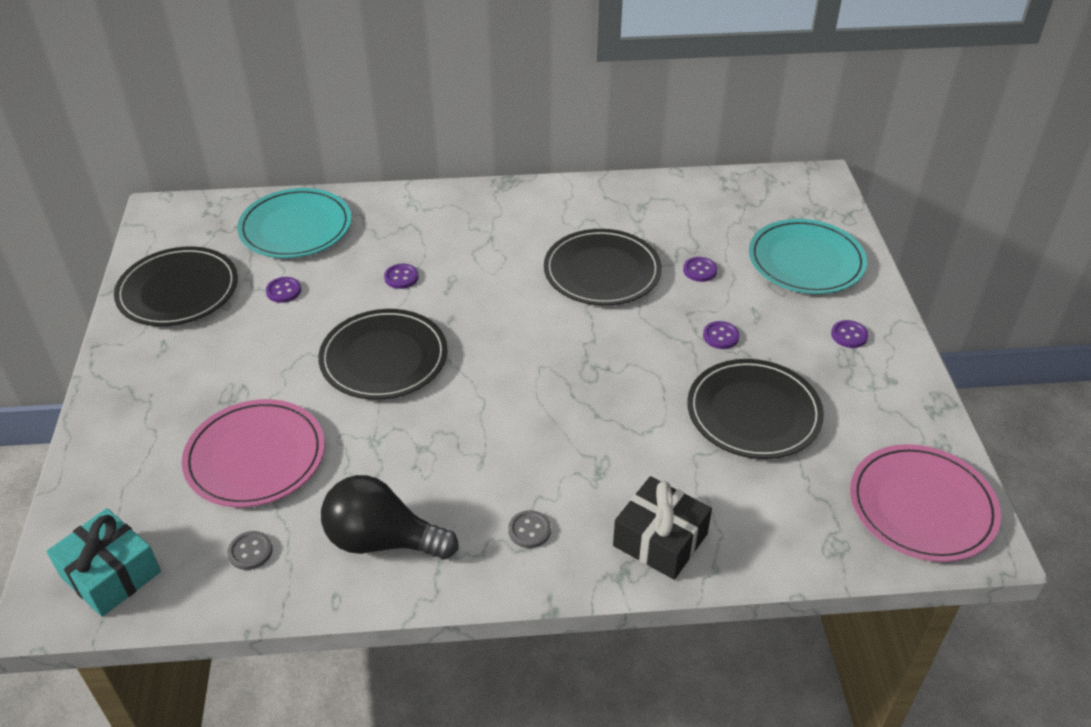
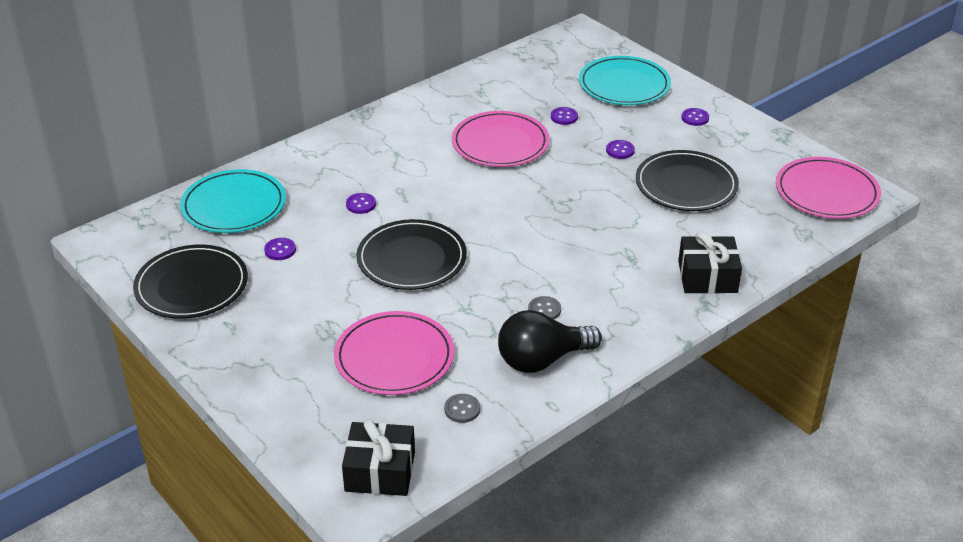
camera: 35 degrees left, 5 degrees down
(111, 574) = (380, 471): turquoise gift -> black gift
(529, 530) = (626, 309): grey button -> grey button (544, 310)
(602, 271) = (500, 143): black plate -> pink plate

